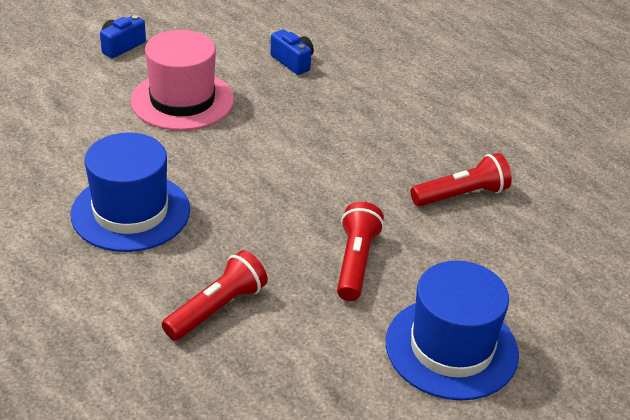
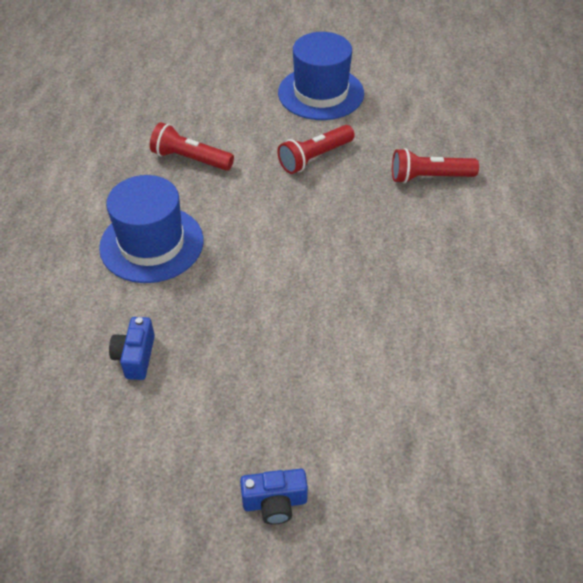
camera: 135 degrees left, 10 degrees up
(130, 212) = (431, 276): blue hat -> blue hat (151, 244)
(182, 100) = (288, 371): pink hat -> none

